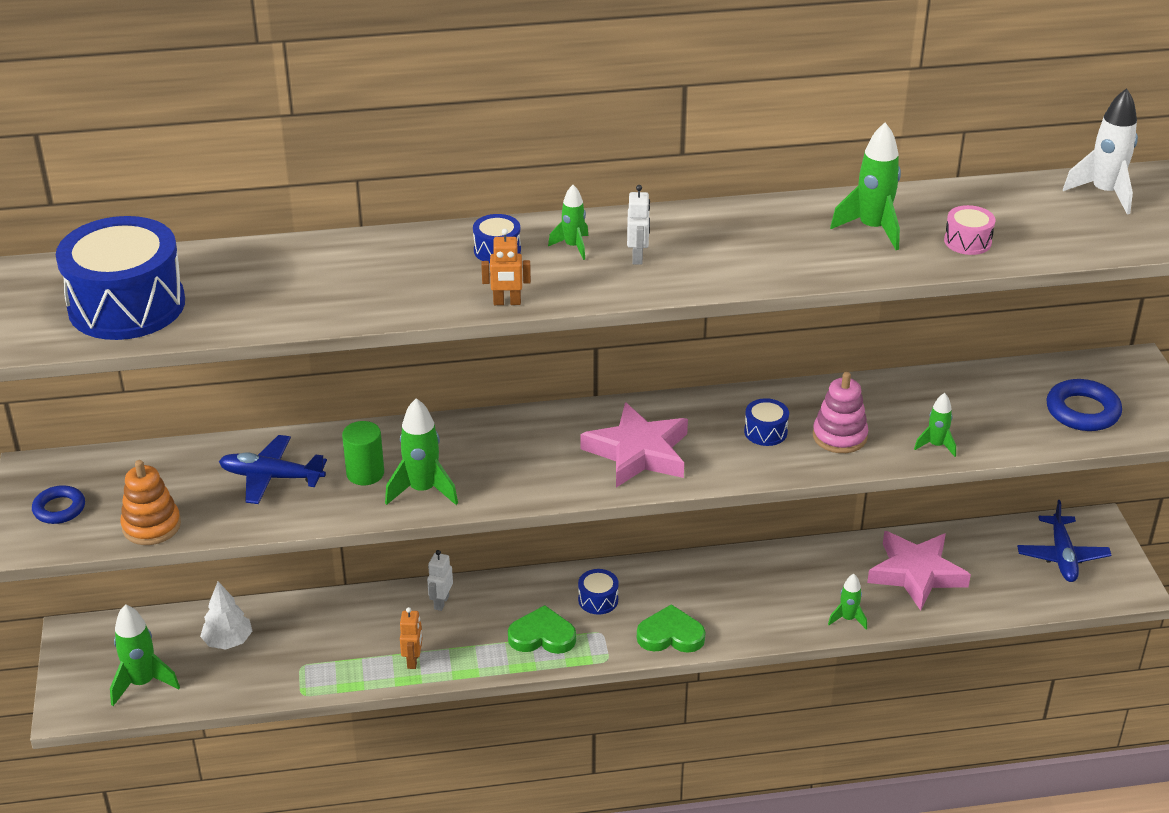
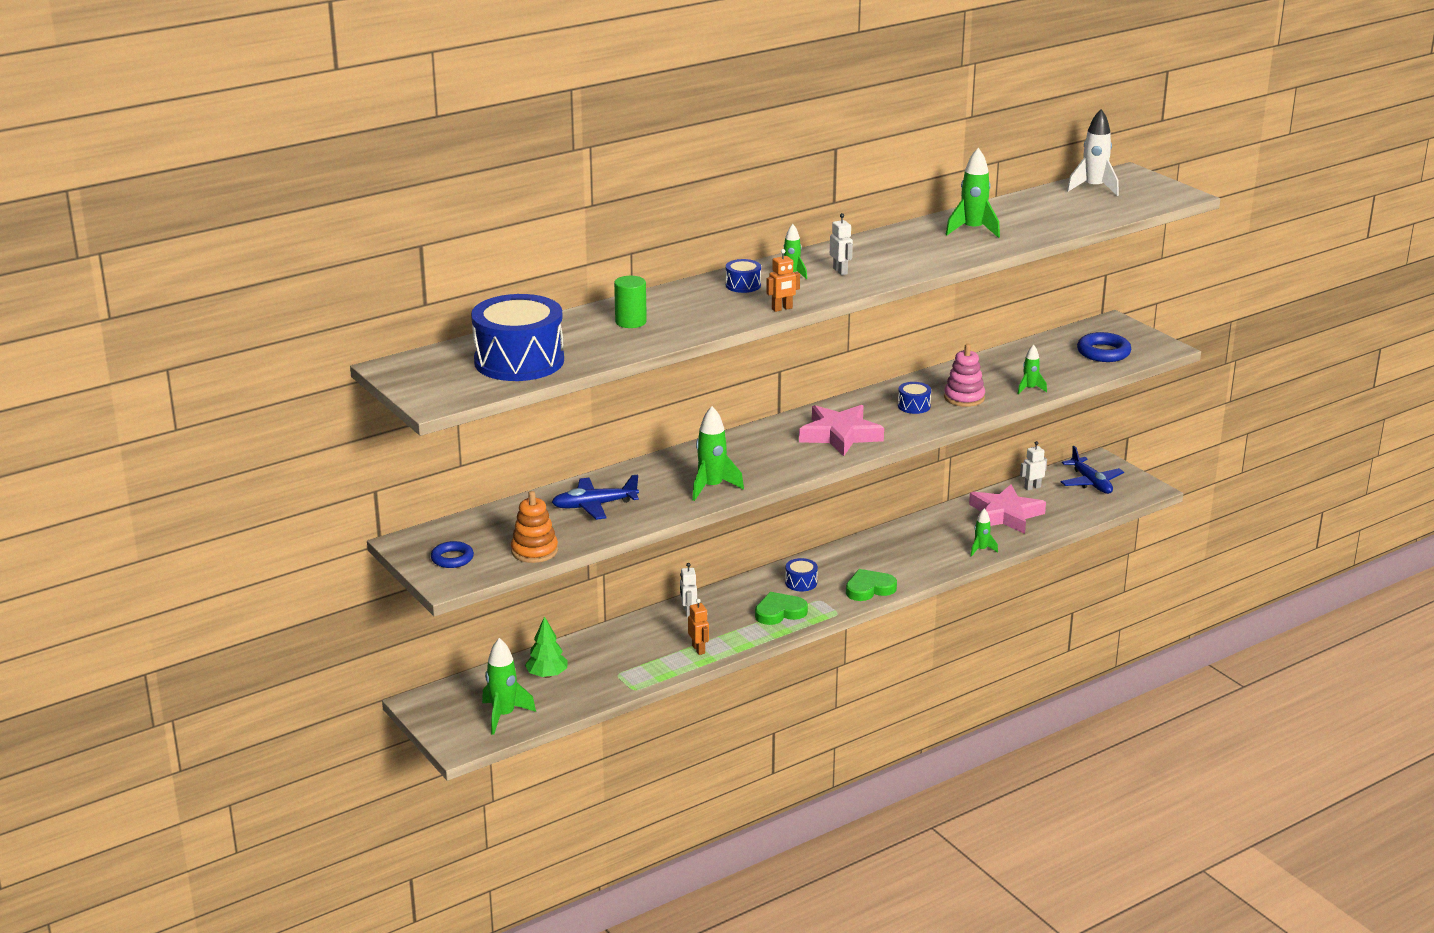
camera: 25 degrees left, 10 degrees down
(228, 641) = (547, 675): white tree -> green tree
(365, 473) = (661, 488): green cylinder -> green cylinder (630, 322)
(967, 241) = (1037, 225): pink drum -> none
(980, 541) = (1032, 487): none -> white robot

